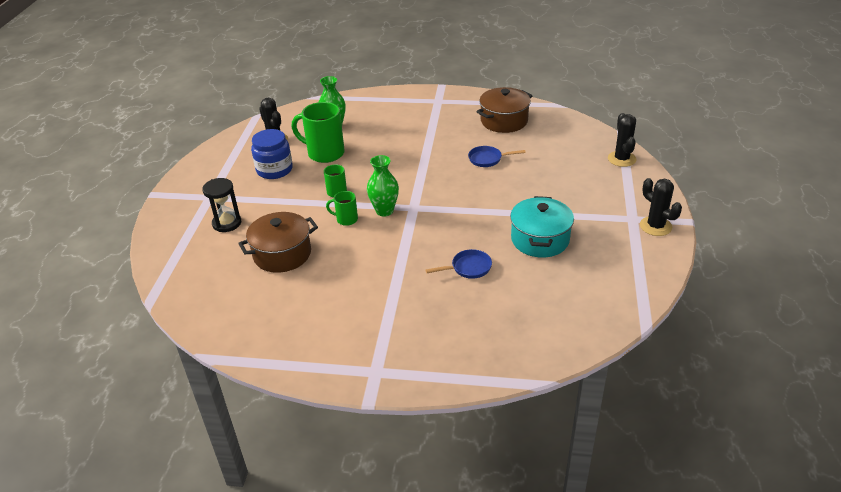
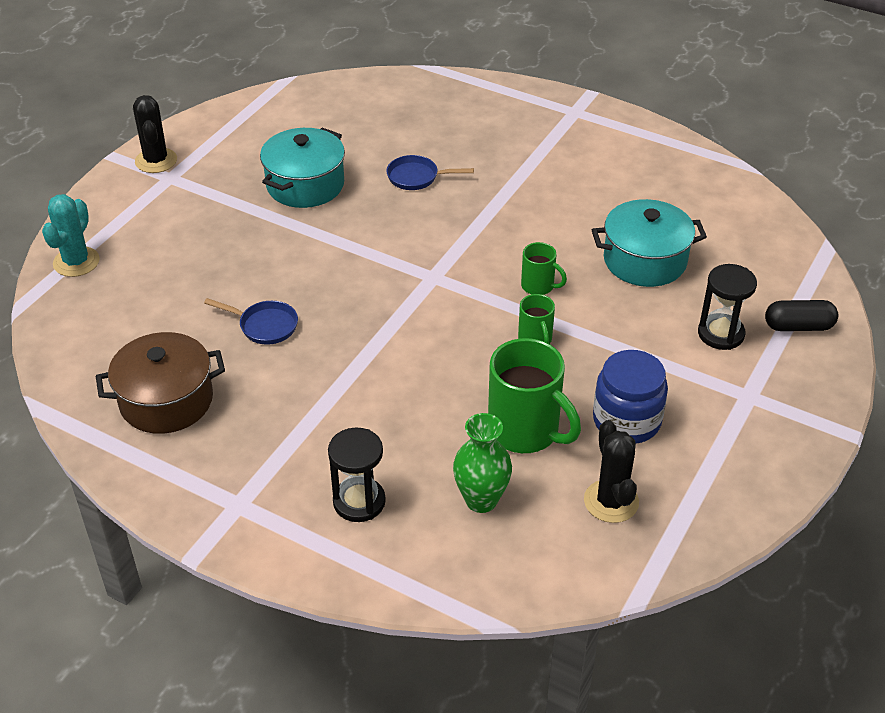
camera: 160 degrees left, 5 degrees up
(177, 240) = (798, 326): none -> black capsule
(282, 254) = (645, 260): brown pot -> turquoise pot
(384, 211) = (477, 283): green vase -> none
(387, 113) = (359, 502): none -> black hourglass
(621, 159) = (76, 262): black cactus -> turquoise cactus

